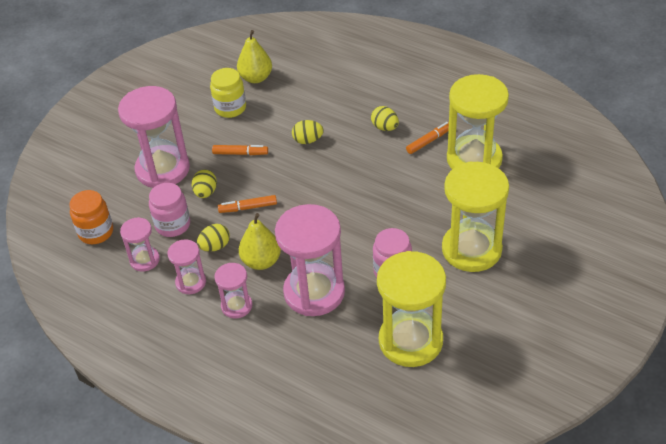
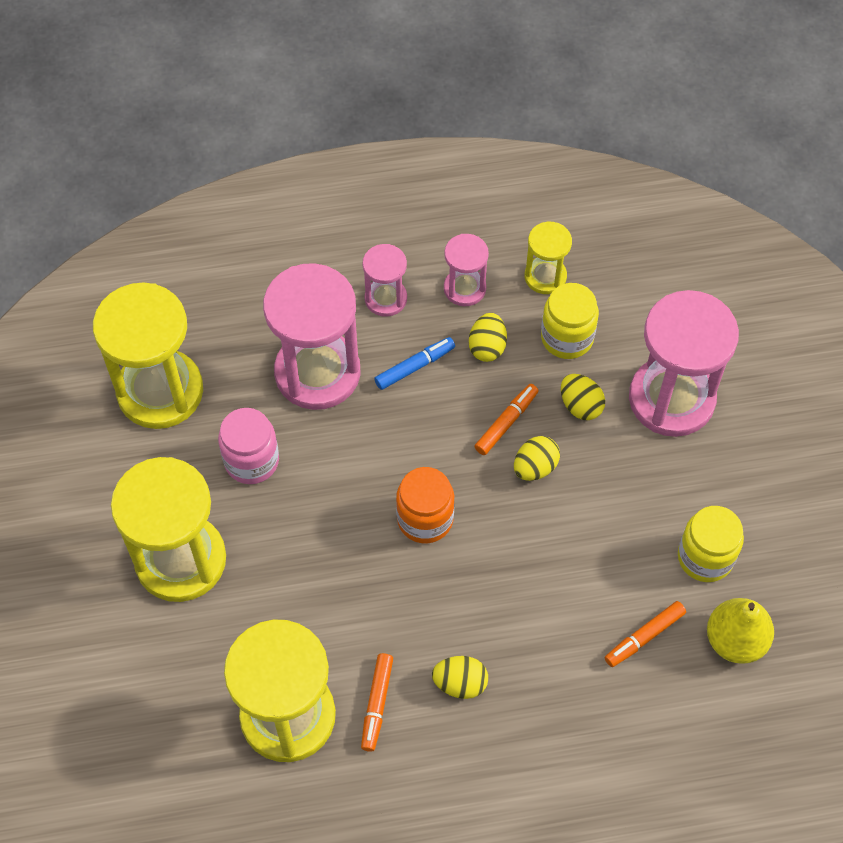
camera: 135 degrees right, 15 degrees up
(96, 232) = (640, 268): orange jar -> orange jar (425, 519)
(144, 260) = (545, 276): pink hourglass -> yellow hourglass
(173, 225) = (567, 337): pink jar -> yellow jar
(240, 153) = (605, 493): orange marker -> orange marker (644, 637)
(261, 261) = (414, 366): yellow pear -> blue marker
(308, 140) = (541, 580): yellow egg -> yellow egg (535, 467)

